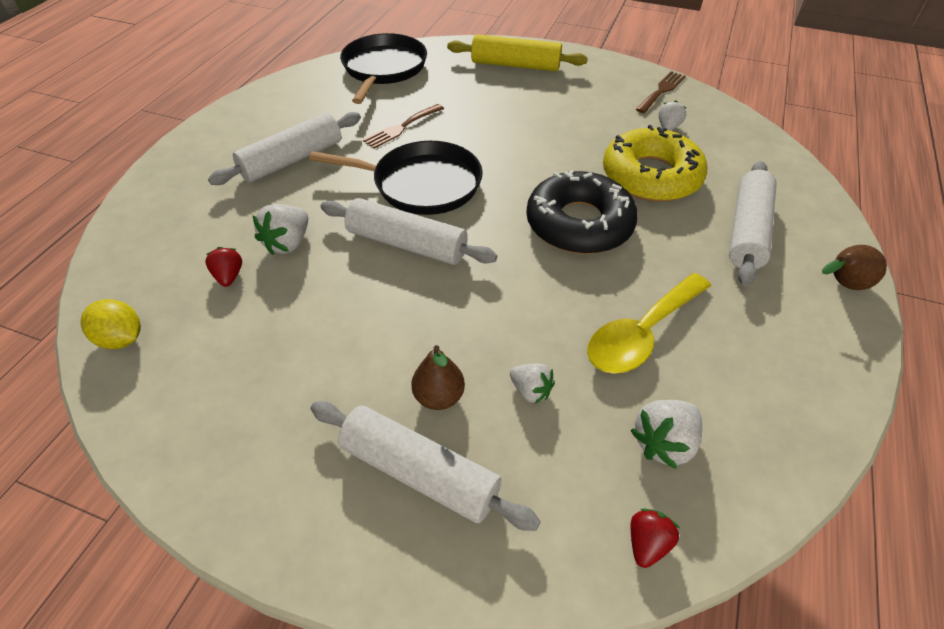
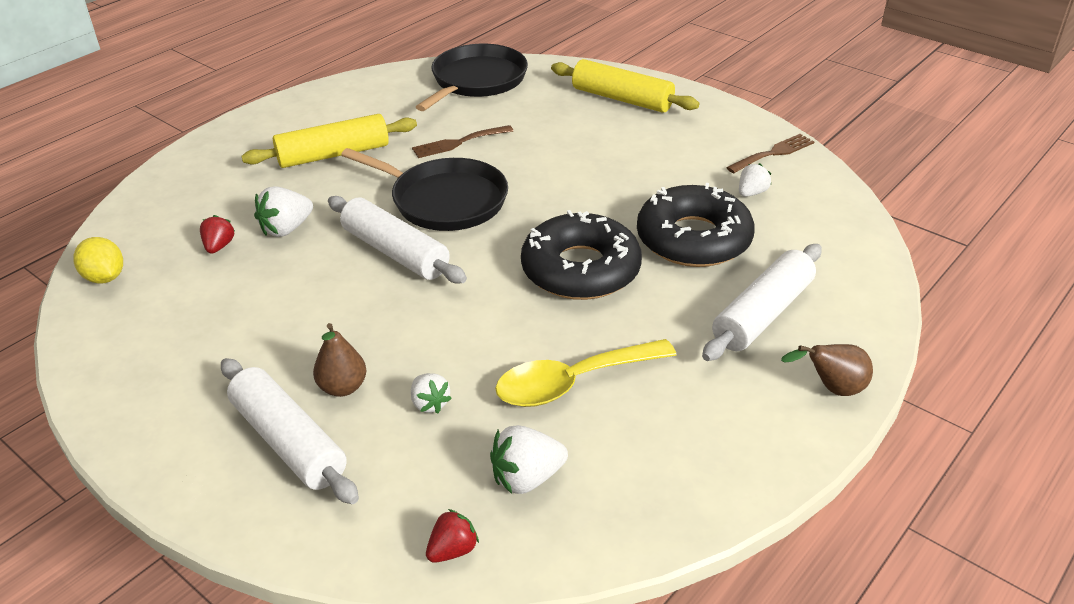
camera: 20 degrees right, 10 degrees down
(292, 160) = (333, 154): white rolling pin -> yellow rolling pin
(651, 176) = (693, 239): yellow donut -> black donut

